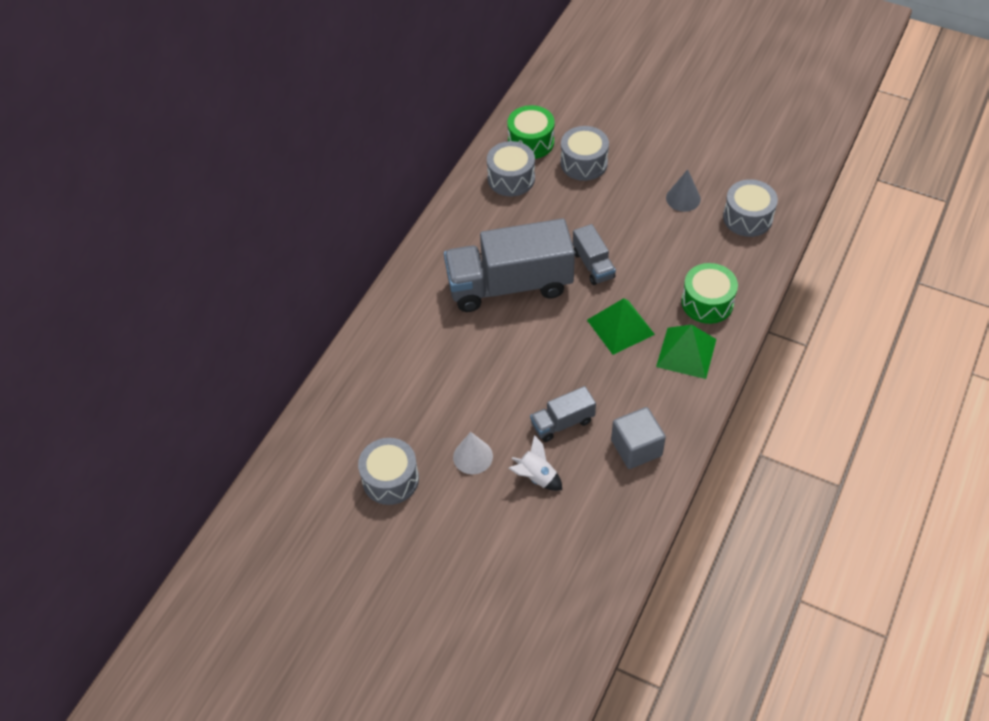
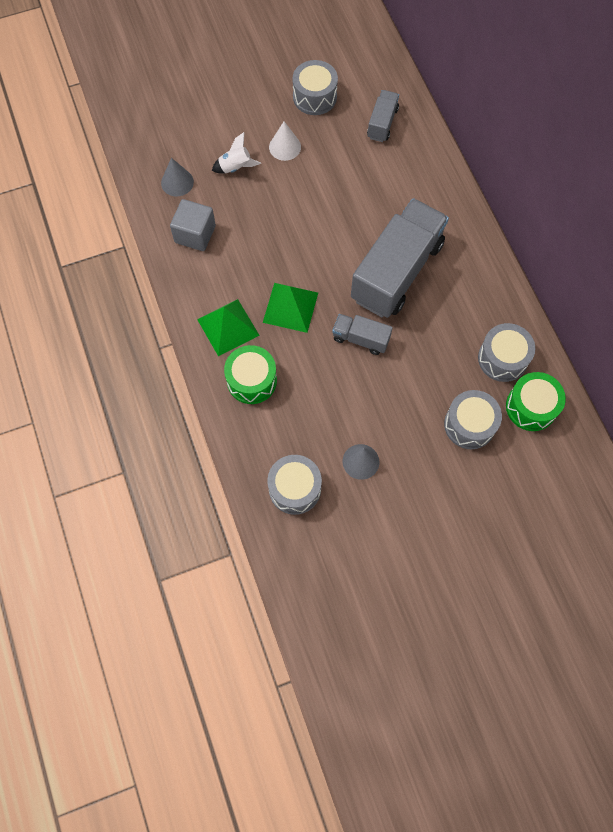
camera: 130 degrees right, 15 degrees up
(562, 423) = (256, 211): grey truck -> grey truck (382, 123)
(603, 509) = (177, 182): none -> grey cone

